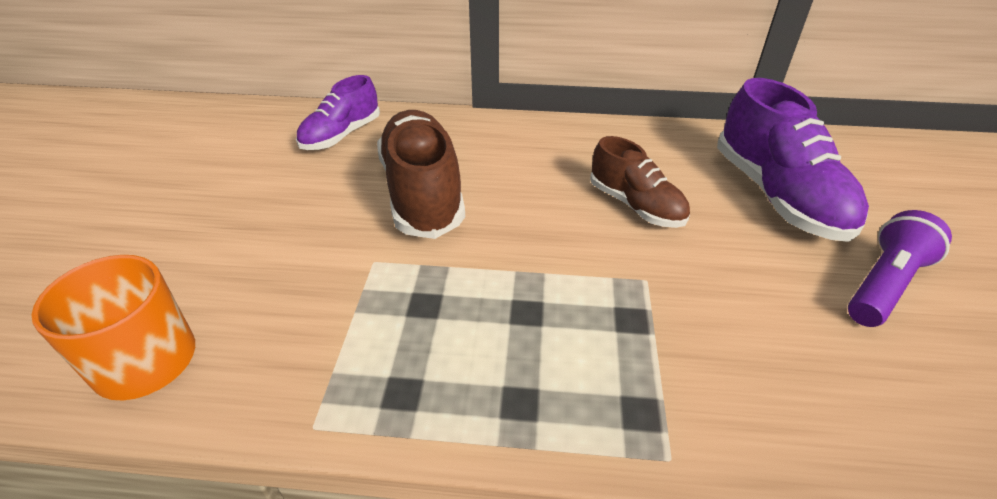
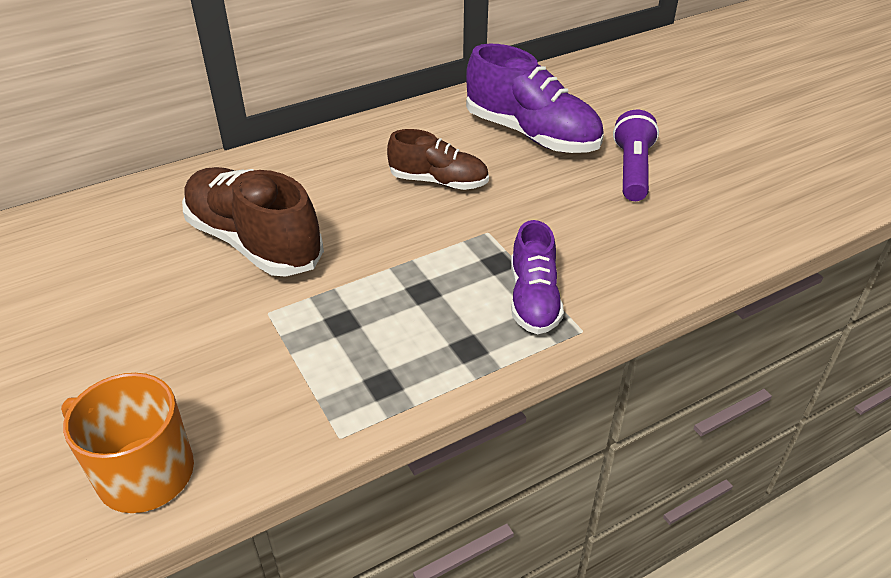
camera: 35 degrees left, 0 degrees up
(341, 135) = (117, 224): purple shoe -> purple shoe (533, 299)

